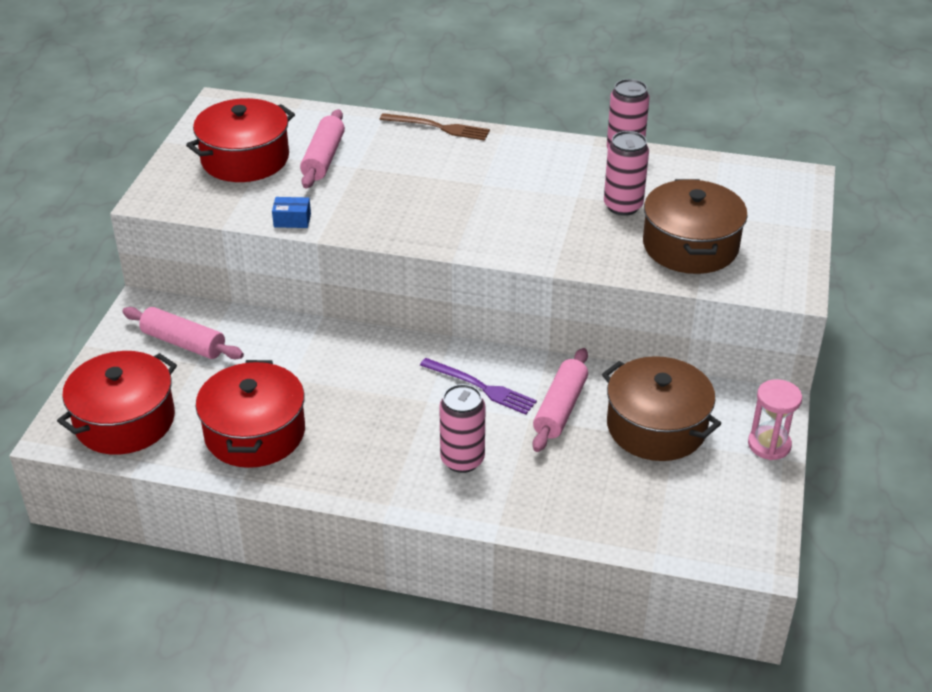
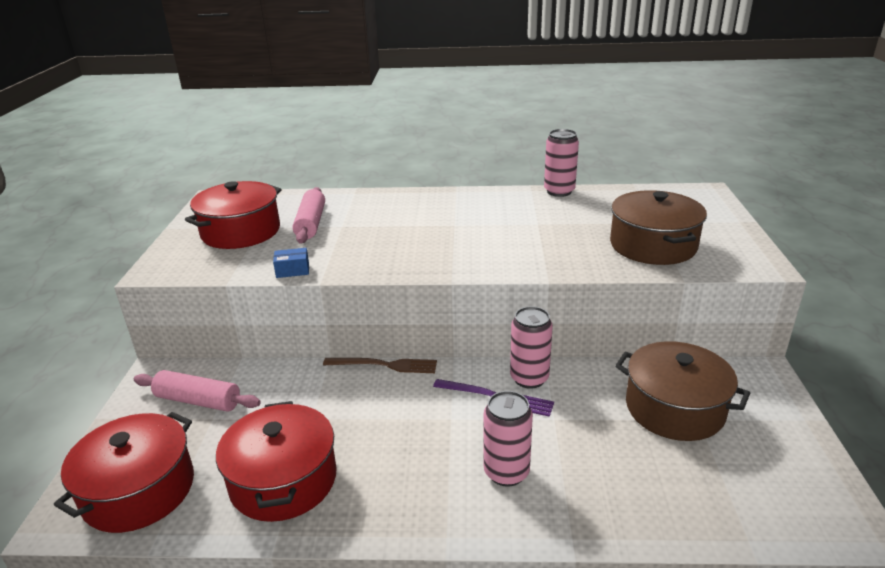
camera: 10 degrees left, 10 degrees down
(438, 127) = (402, 193): brown fork -> brown fork (384, 365)
(560, 408) = (578, 405): pink rolling pin -> none
(623, 206) = (579, 225): pink can -> pink can (529, 378)
(769, 445) = (784, 408): pink hourglass -> none

